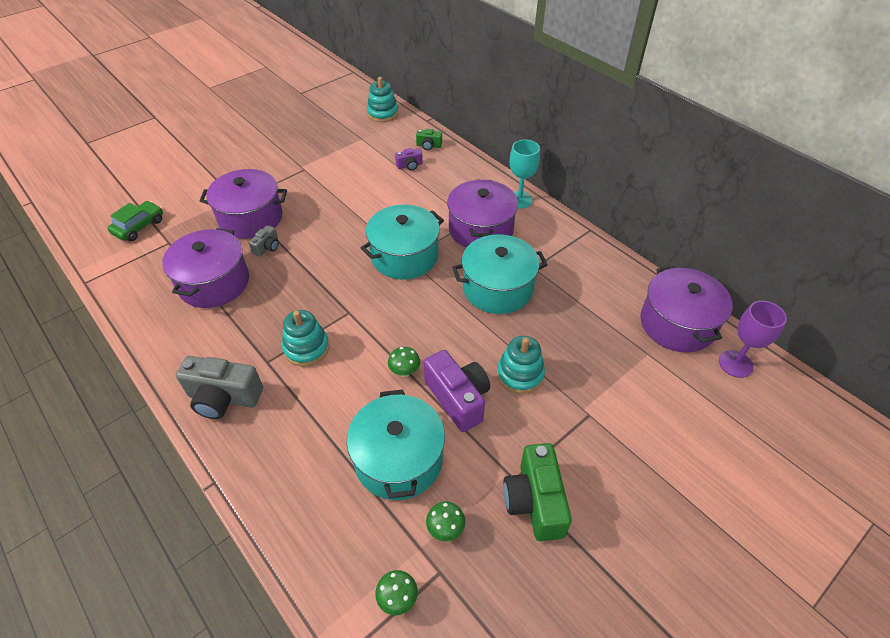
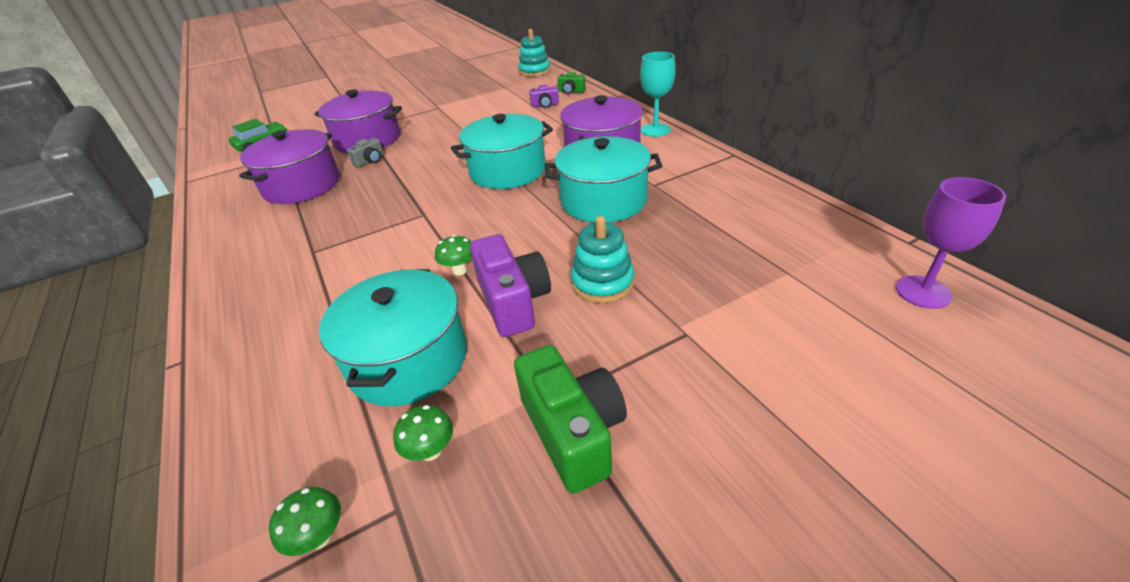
camera: 15 degrees right, 10 degrees down
(223, 398) = (247, 280): grey camera -> none
(306, 348) = (361, 242): turquoise stacking toy -> none
(534, 501) = (573, 432): green camera -> green camera turned 150 degrees clockwise
(677, 324) = (836, 244): purple pot -> none

